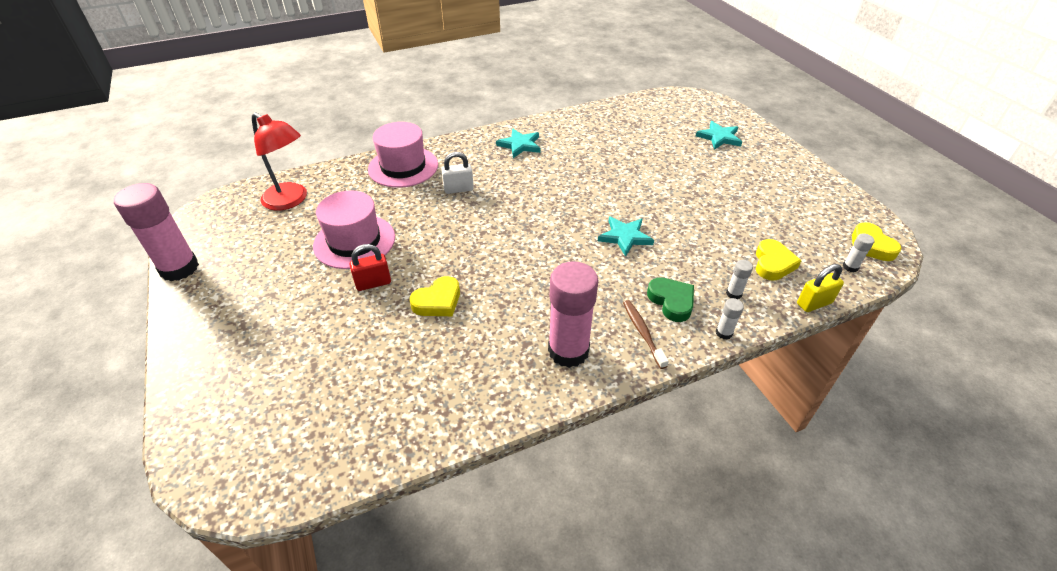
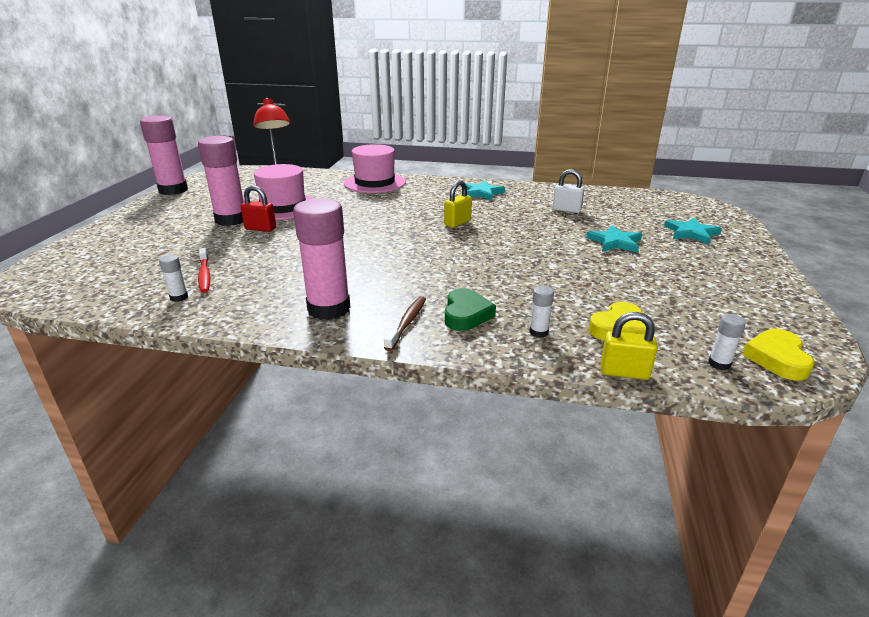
camera: 35 degrees right, 15 degrees down
(323, 284) = (231, 220): none -> pink glue stick
(405, 371) = (204, 275): none -> red toothbrush
(438, 301) = (284, 250): yellow heart -> none
(458, 189) = (395, 202): white padlock -> white padlock (566, 210)
(546, 195) = (457, 223): none -> yellow padlock
(625, 237) = (488, 264): turquoise star -> turquoise star (615, 242)
(724, 333) = (484, 352): white glue stick -> white glue stick (179, 297)

